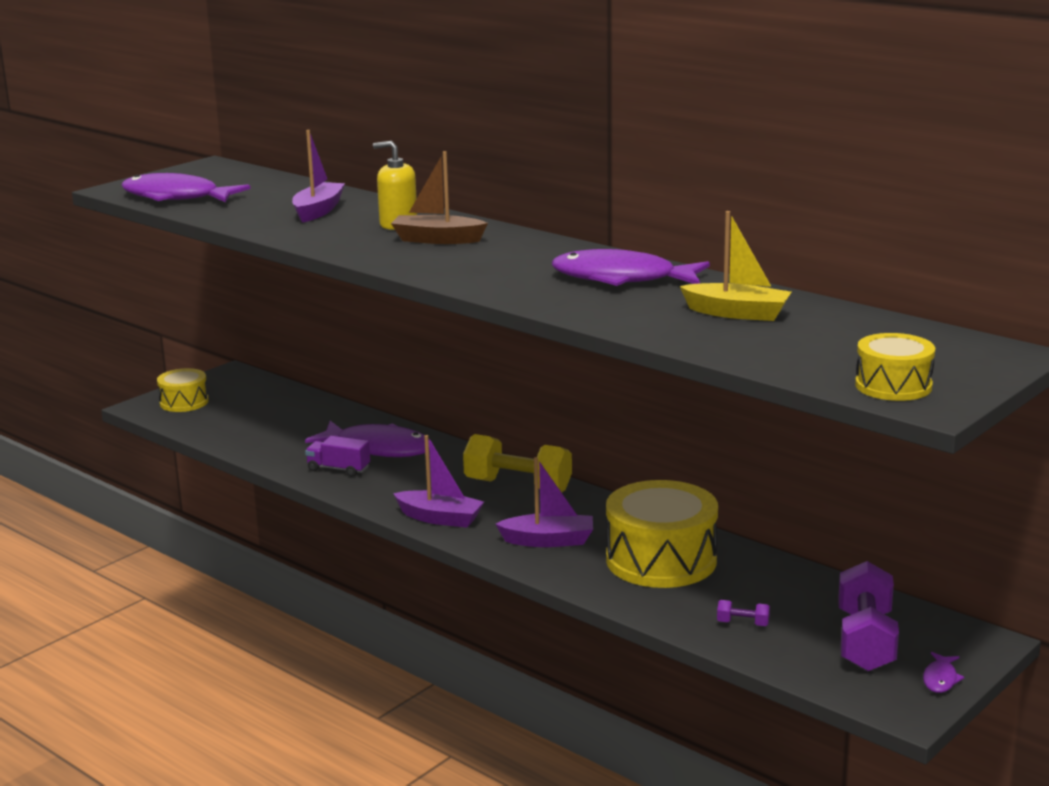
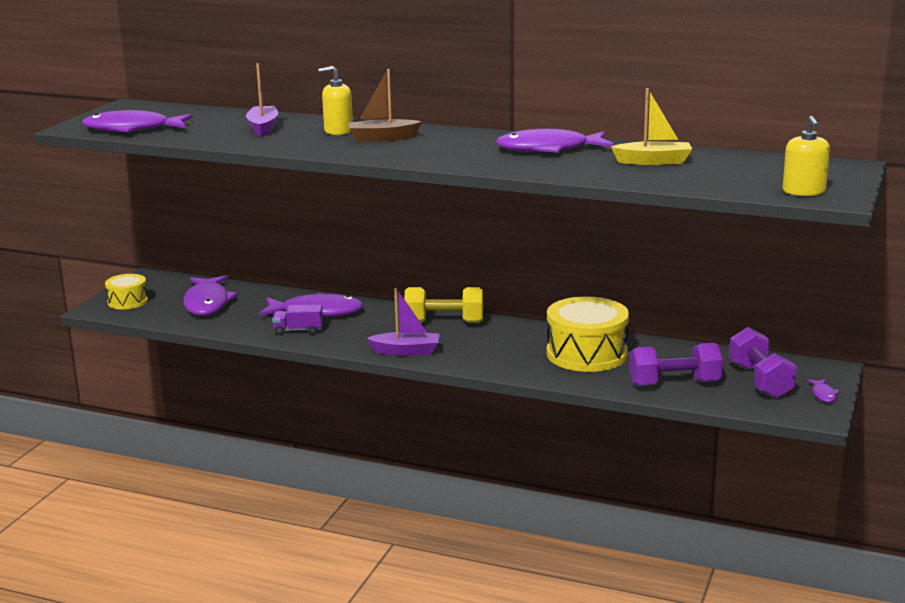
camera: 20 degrees left, 0 degrees up
(267, 417) = (207, 303): none -> purple fish
(549, 540) = (498, 354): purple boat -> none
(743, 623) = (674, 383): purple dumbbell -> purple dumbbell, size x2.39
(893, 386) = (804, 191): yellow drum -> yellow soap dispenser

